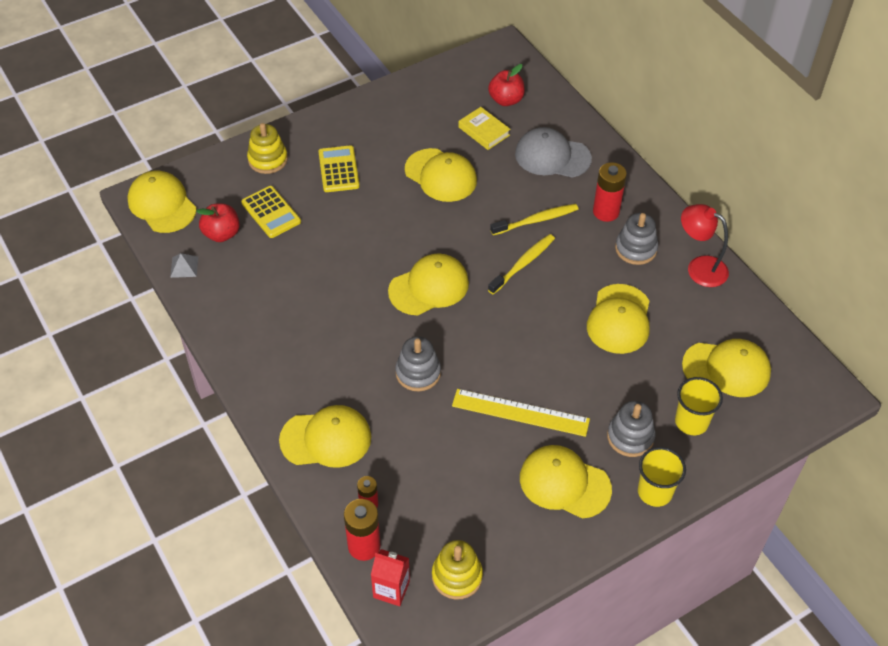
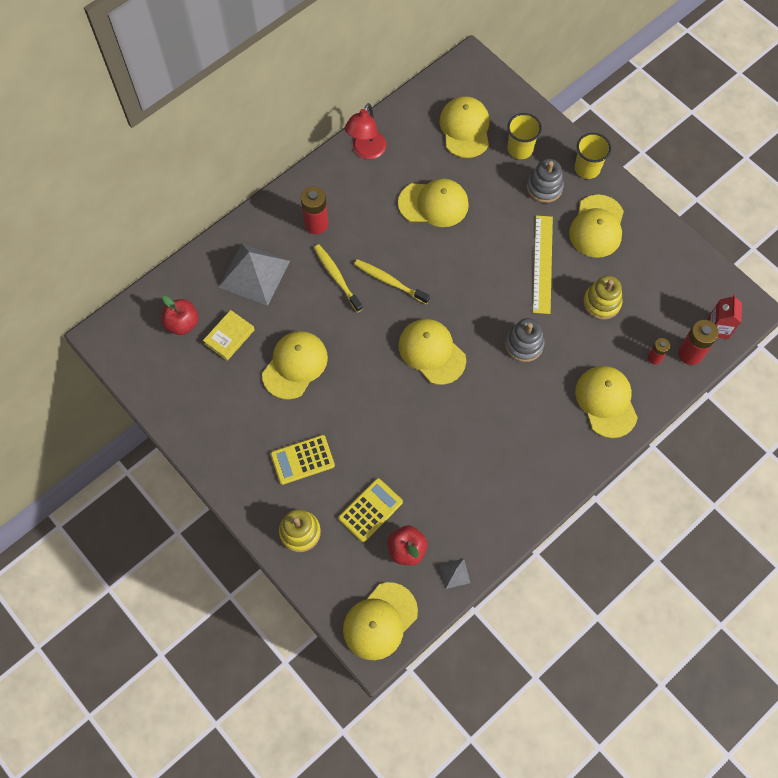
camera: 100 degrees left, 15 degrees up
(457, 576) = (693, 287): yellow stacking toy -> yellow stacking toy (601, 302)
(552, 156) = (254, 274): grey cap -> grey pyramid
(636, 249) = (355, 198): grey stacking toy -> none

